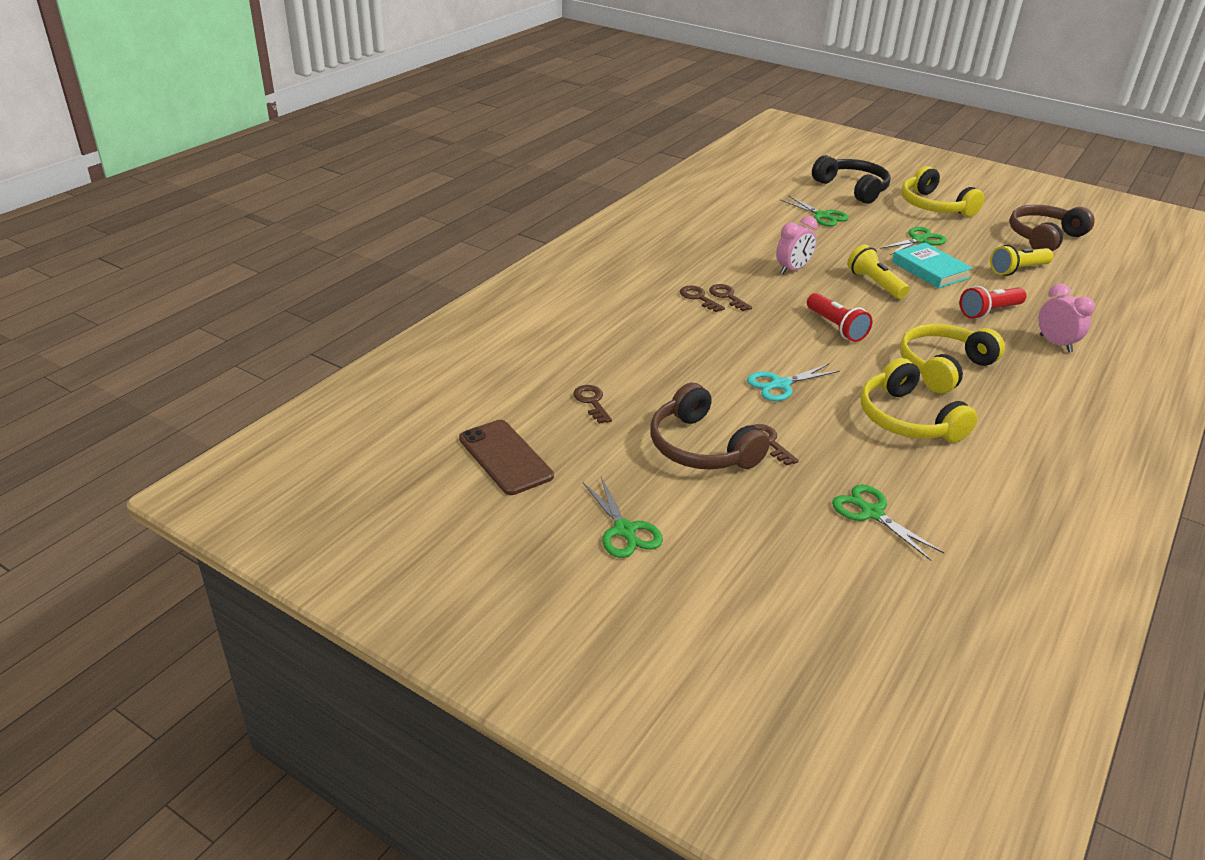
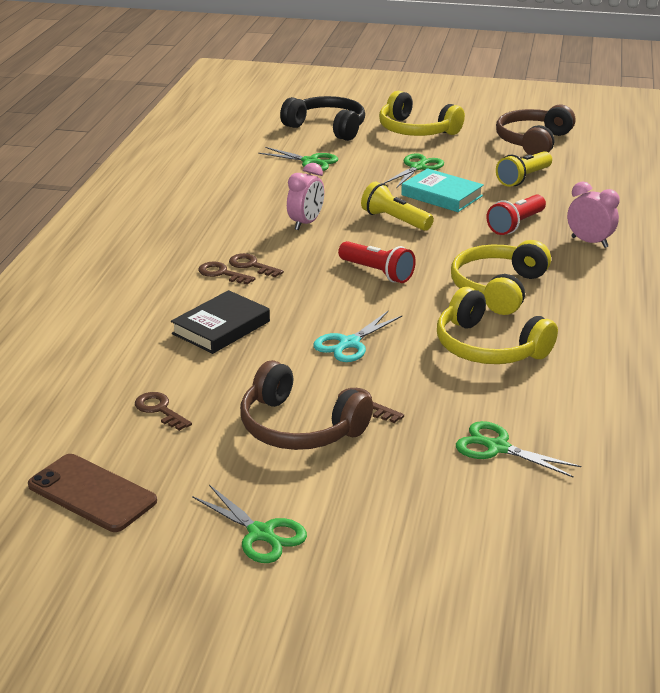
camera: 20 degrees left, 5 degrees down
(676, 344) = (221, 327): none -> black book

